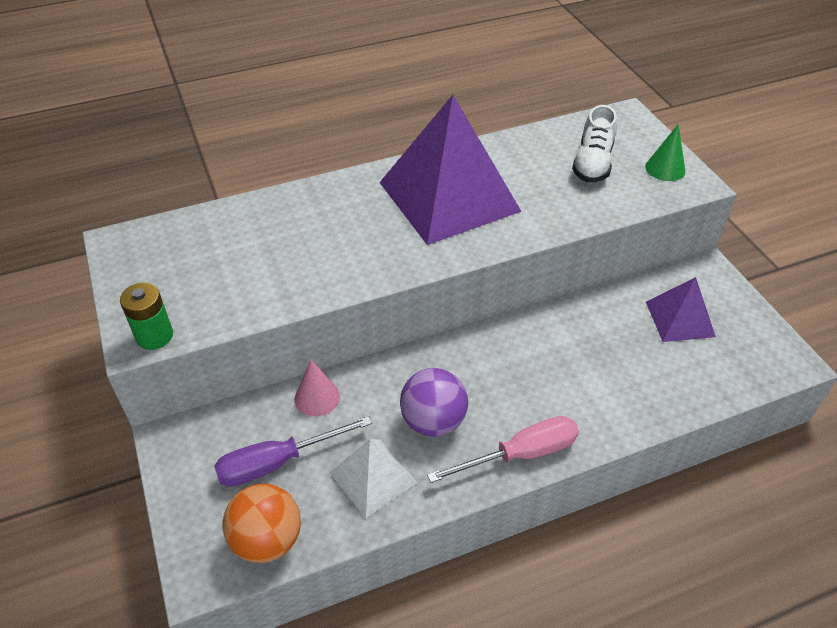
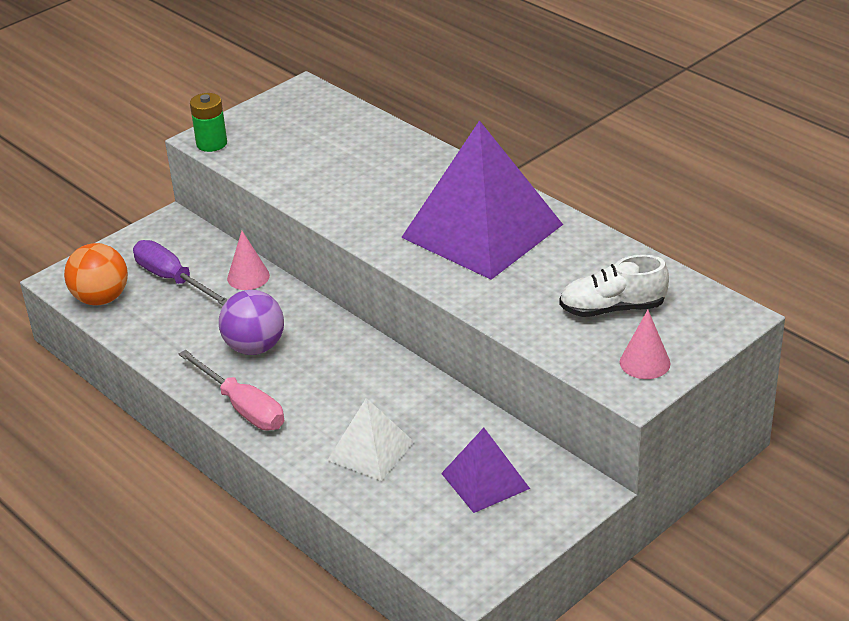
camera: 70 degrees right, 10 degrees down
(373, 477) = (180, 332): white pyramid -> white pyramid (370, 451)
(665, 168) = (644, 362): green cone -> pink cone

